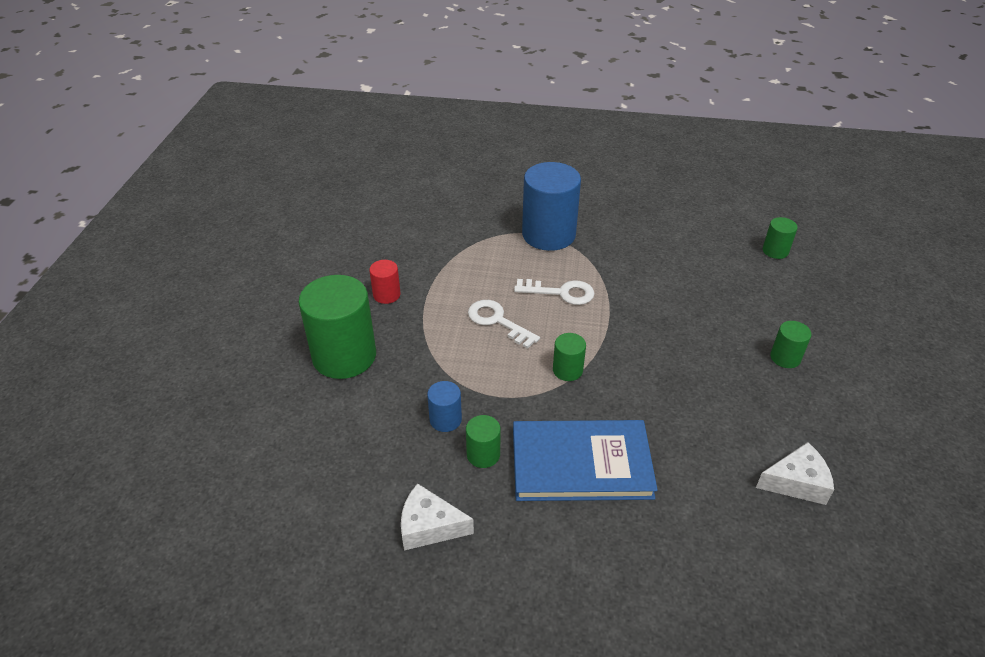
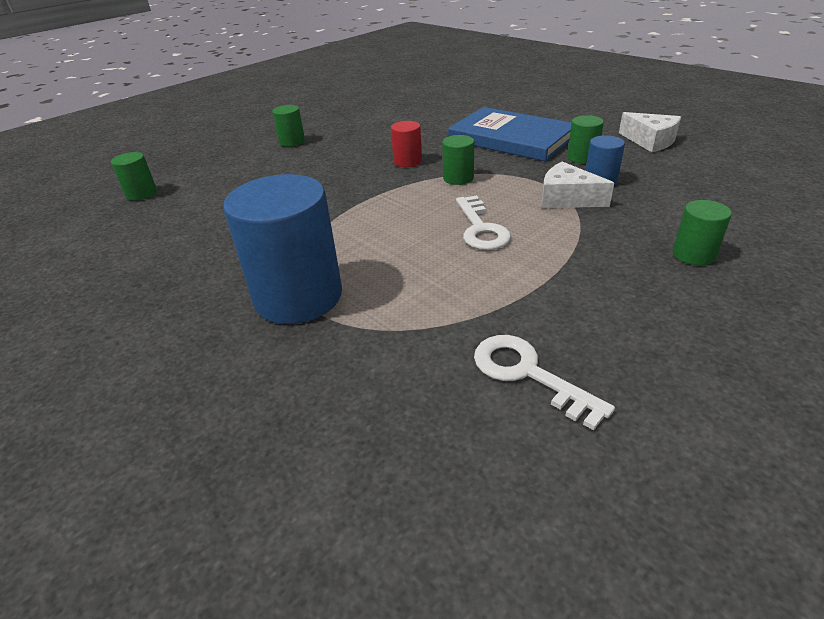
camera: 140 degrees left, 5 degrees down
(344, 356) = (693, 254): green cylinder -> green cylinder, size x0.47
(386, 295) = (601, 304): red cylinder -> red cylinder (407, 161)
(561, 292) = (382, 230): white key -> white key (527, 374)
(796, 482) = (393, 107): white cheese -> white cheese (567, 198)

